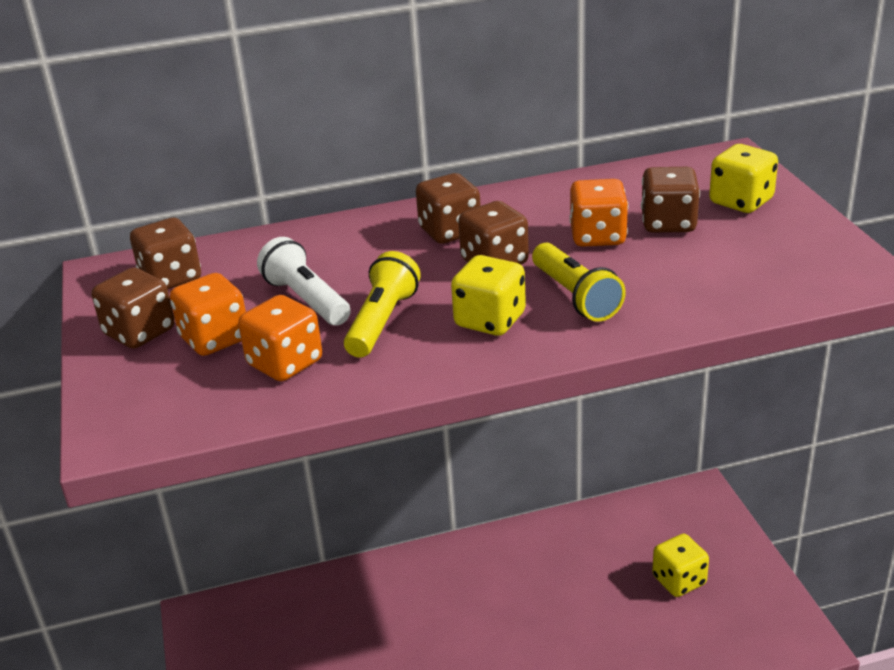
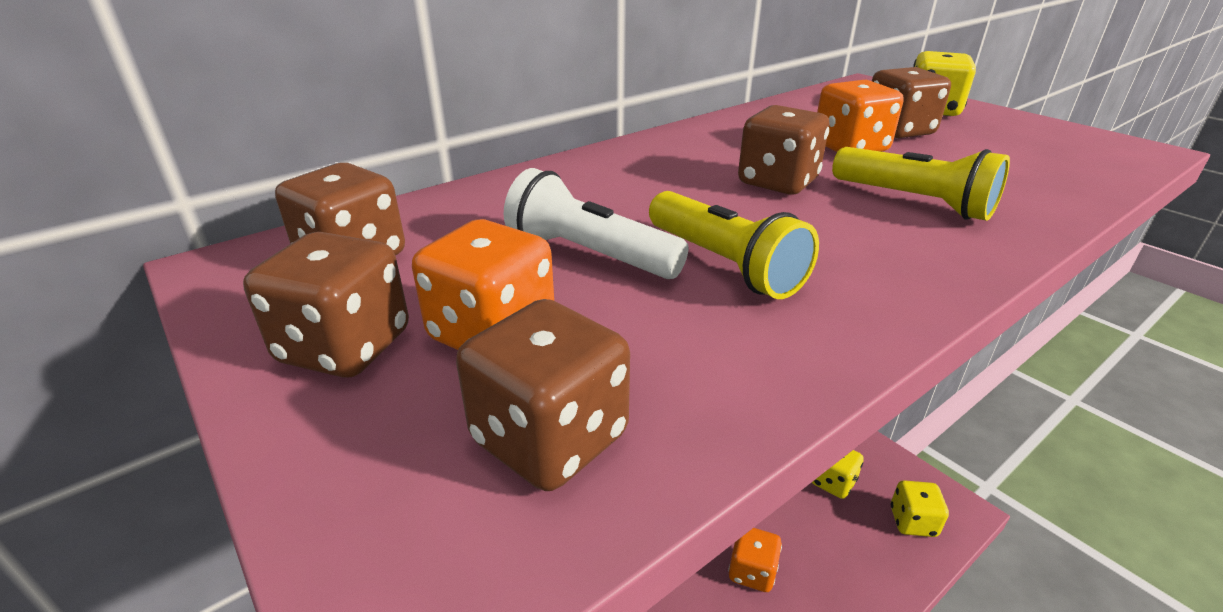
camera: 25 degrees left, 0 degrees up
(285, 363) = (646, 349): orange dice -> orange dice (752, 571)
(382, 321) = (725, 264): yellow flashlight -> yellow flashlight turned 150 degrees clockwise
(450, 232) = (689, 161): brown dice -> brown dice (550, 439)
(490, 320) = (858, 240): yellow dice -> yellow dice (913, 521)

